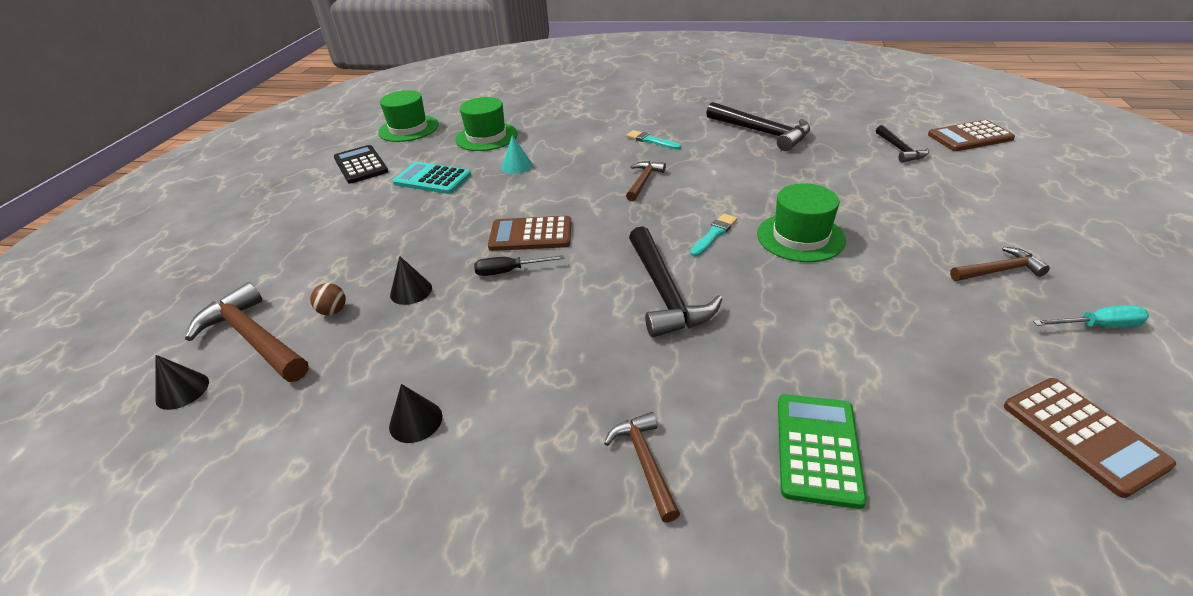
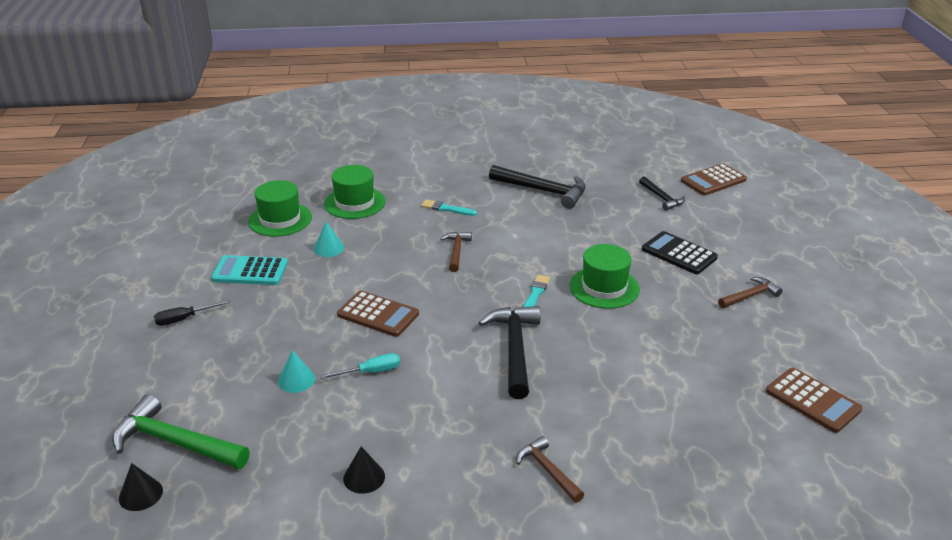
camera: 20 degrees left, 5 degrees down
(253, 338) = (174, 442): brown hammer -> green hammer
(333, 311) = (234, 408): brown ball -> none
(361, 165) = (162, 264): black calculator -> black calculator (679, 253)
(408, 129) = (188, 217): green hat -> green hat (354, 203)
(411, 291) = (296, 380): black cone -> turquoise cone
(509, 271) = (376, 350): black screwdriver -> black screwdriver (184, 319)
(531, 235) = (378, 314): brown calculator -> brown calculator turned 135 degrees counterclockwise
(665, 293) = (514, 349): black hammer -> black hammer turned 150 degrees counterclockwise
(818, 449) = (658, 440): green calculator -> none
(1098, 326) = (816, 328): turquoise screwdriver -> turquoise screwdriver (370, 372)

